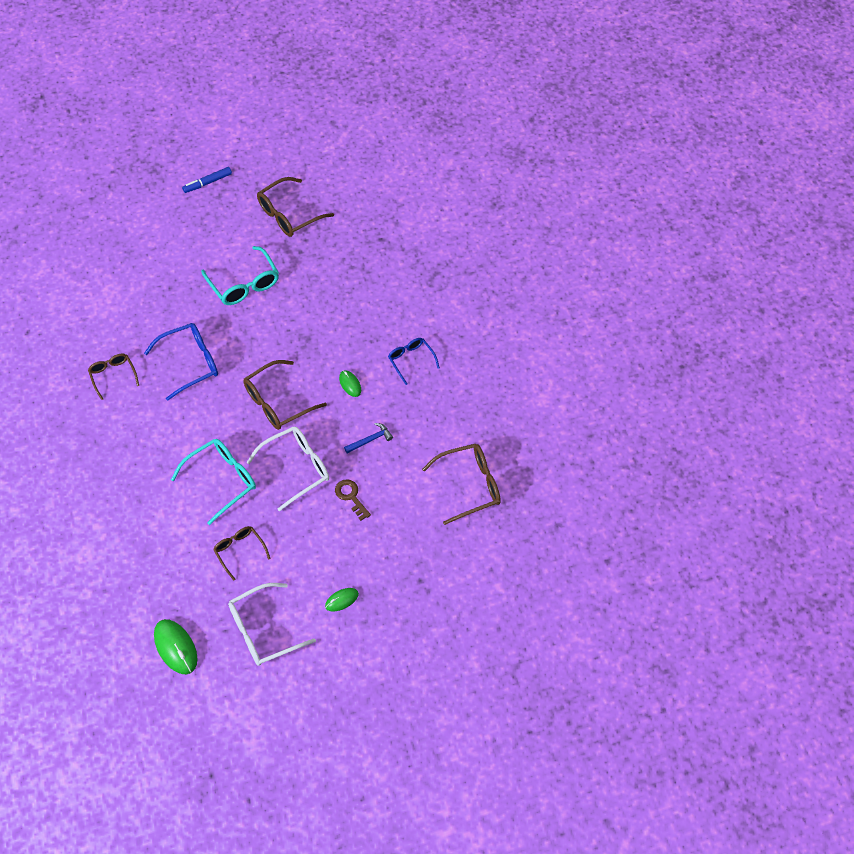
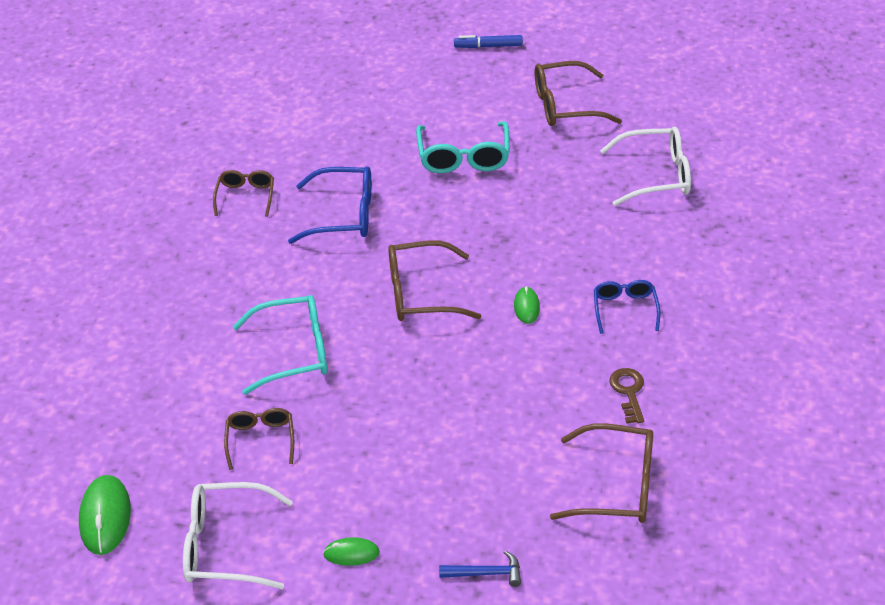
camera: 30 degrees right, 15 degrees down
(296, 469) = (394, 375): white glasses -> white glasses (655, 176)
(351, 497) = (444, 435): brown key -> brown key (628, 392)
(370, 440) = (513, 379): blue hammer -> blue hammer (485, 573)

